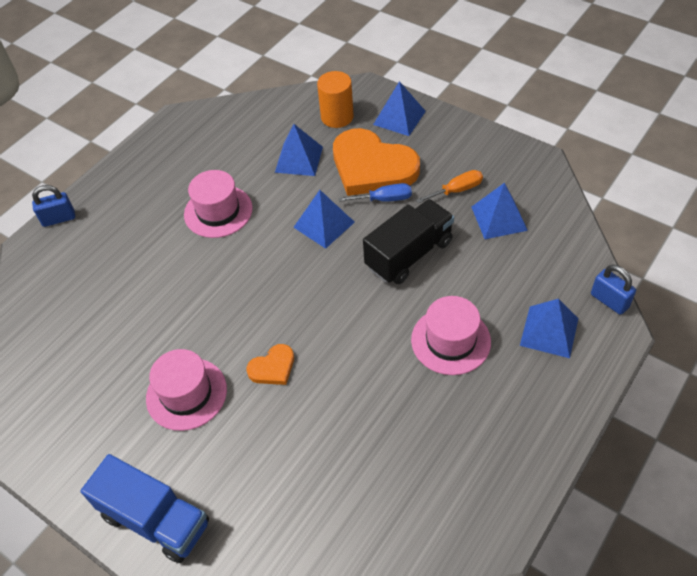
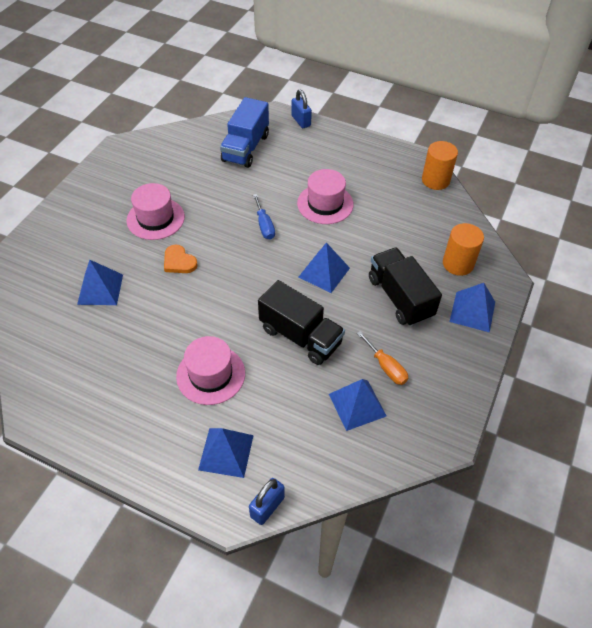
camera: 75 degrees right, 0 degrees up
(155, 520) = (63, 222): blue truck -> blue truck (245, 148)
(213, 113) = (435, 180): none -> orange cylinder
(299, 159) = (396, 244): blue pyramid -> blue pyramid (100, 289)
(372, 167) = (400, 297): orange heart -> black truck
(384, 199) = (362, 311): blue screwdriver -> blue screwdriver (264, 225)

